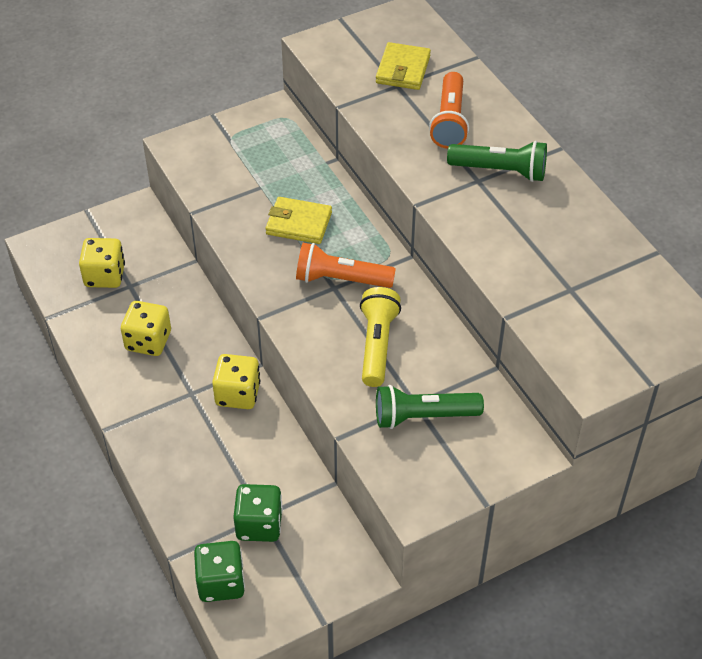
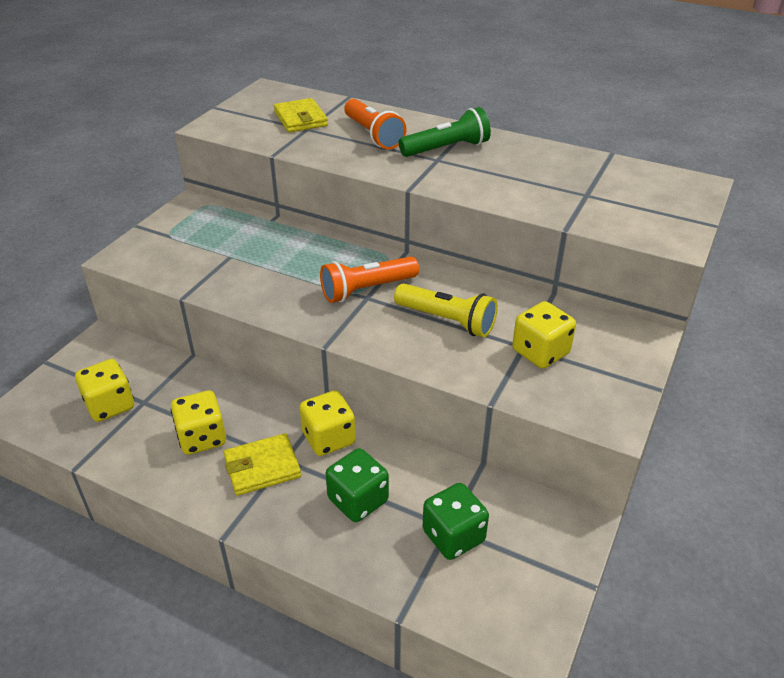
camera: 35 degrees left, 10 degrees down
(221, 582) = (470, 611): green dice -> green dice (358, 500)
(299, 223) = (290, 267): yellow wallet -> yellow wallet (262, 467)
(377, 345) = (447, 320): yellow flashlight -> yellow flashlight turned 150 degrees clockwise
(423, 416) = (540, 352): green flashlight -> yellow dice

